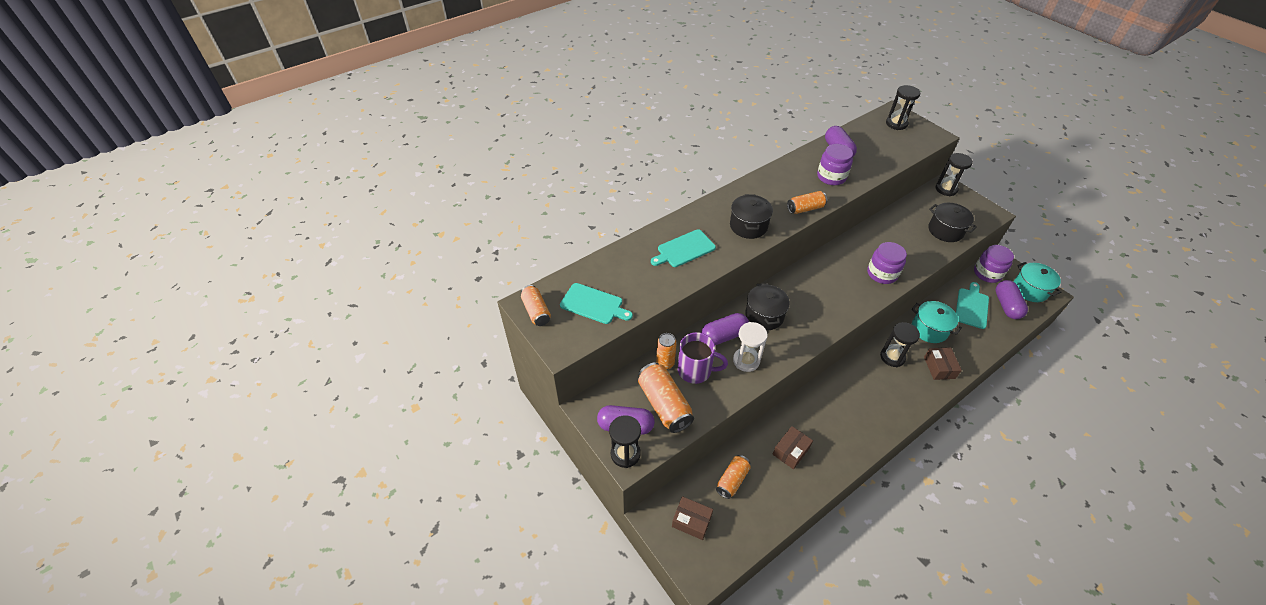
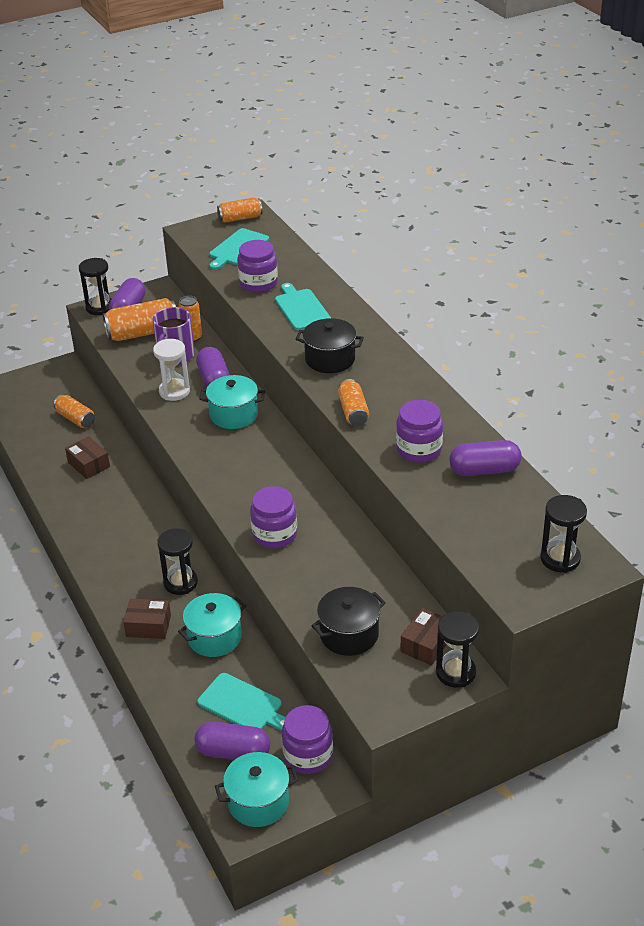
camera: 100 degrees right, 10 degrees down
(651, 281) = (258, 283): none -> purple jar
(691, 521) = (47, 388): brown box -> brown box (426, 644)
(764, 315) = (234, 415): black pot -> turquoise pot

